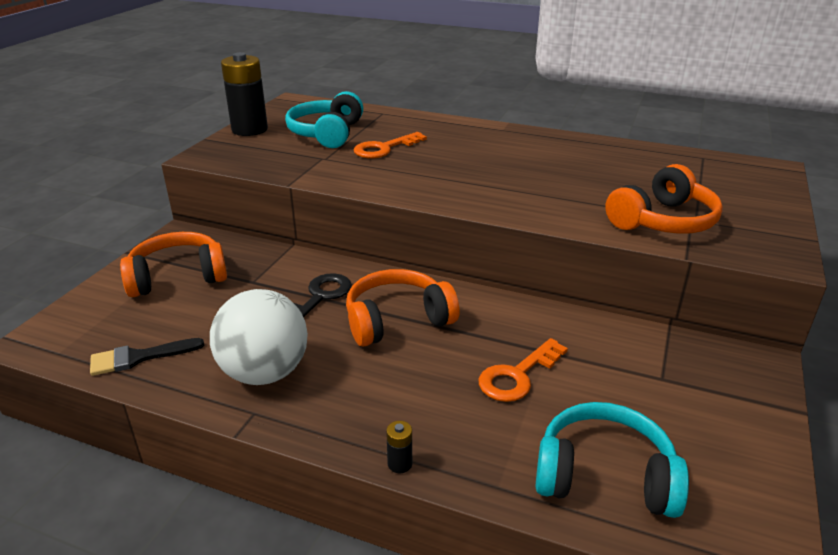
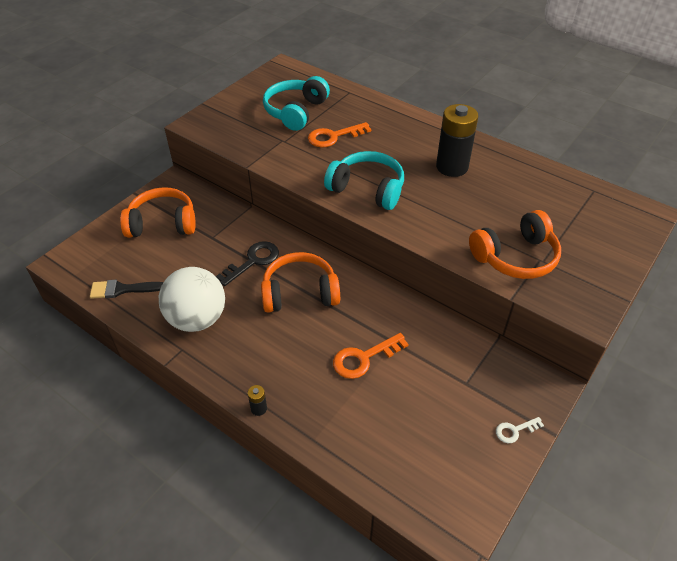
camera: 15 degrees right, 15 degrees up
(249, 130) = (238, 98): black battery -> black battery (452, 167)
(604, 476) = (385, 449): turquoise headphones -> turquoise headphones (367, 189)
(755, 418) = (515, 430): none -> white key

